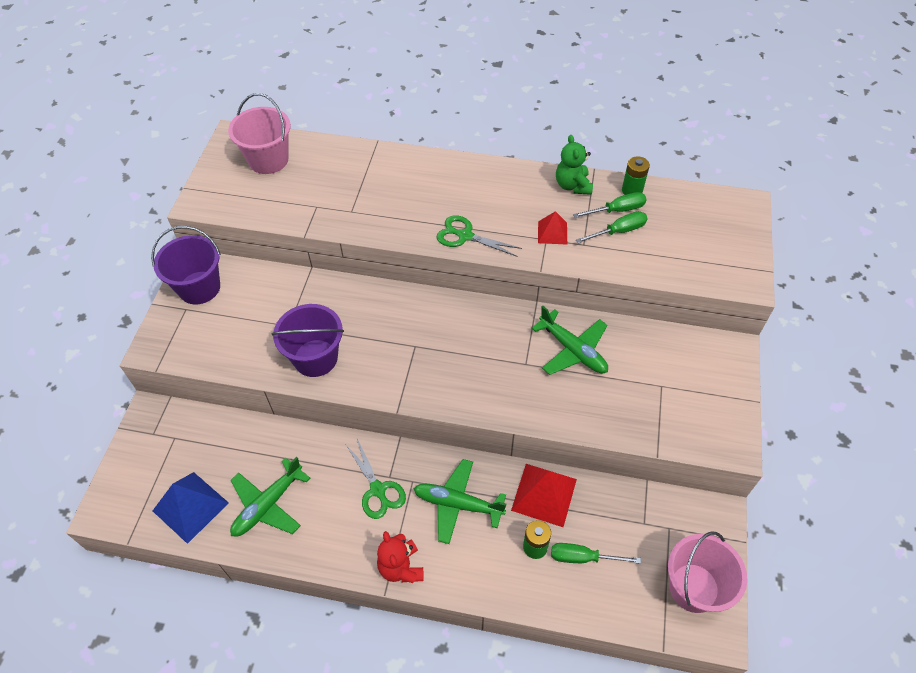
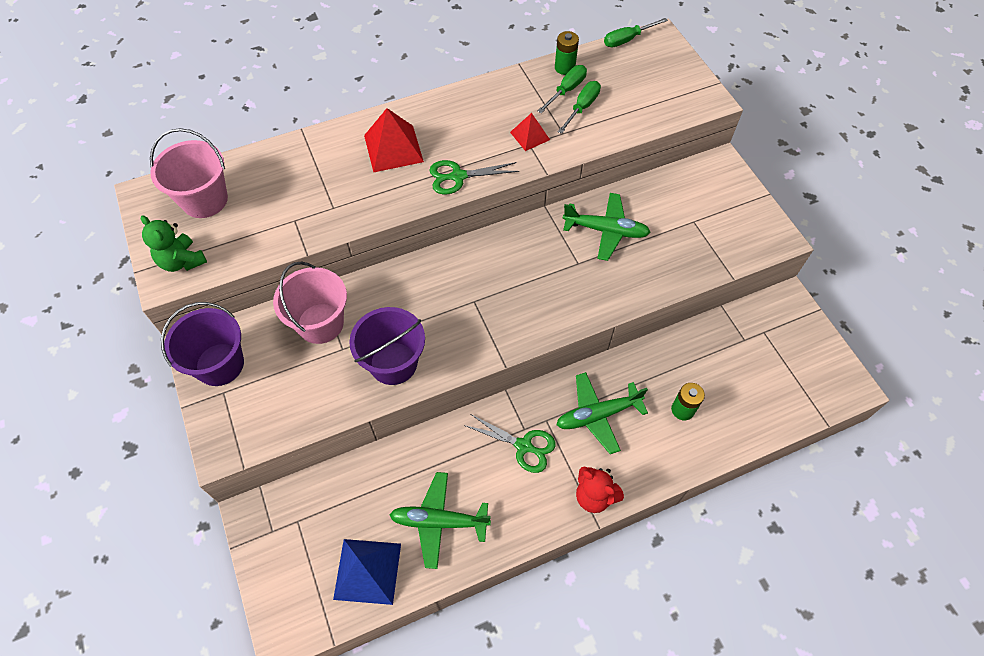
camera: 35 degrees left, 5 degrees up
(268, 505) = (438, 521): green plane -> green plane turned 90 degrees clockwise
(544, 494) = (657, 364): red pyramid -> red pyramid (393, 148)
(572, 185) = (513, 86): green teddy bear -> green teddy bear (182, 261)
(583, 557) = (723, 394): green screwdriver -> green screwdriver (627, 40)
(694, 588) = (813, 365): pink bucket -> pink bucket (320, 323)

